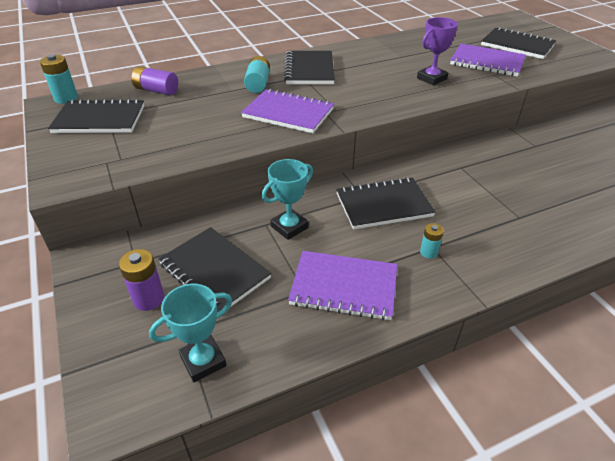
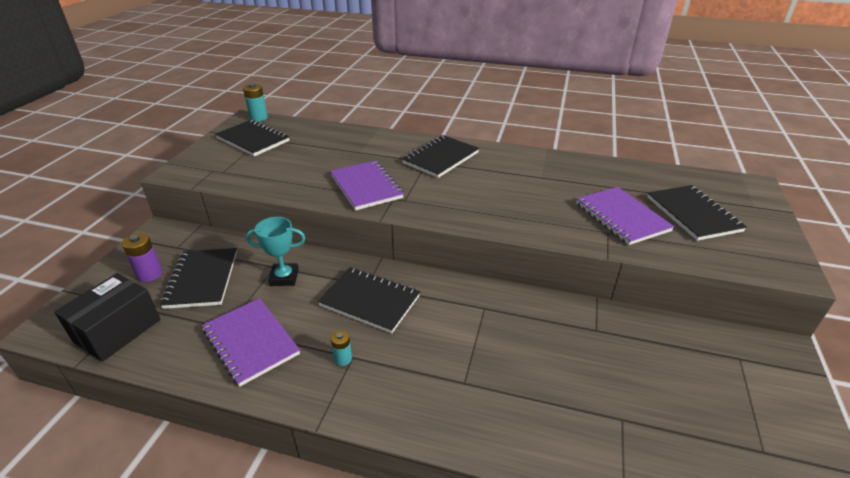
camera: 40 degrees right, 5 degrees down
(156, 90) = (313, 133): purple battery -> none
(203, 361) = (118, 330): turquoise trophy -> black box
(258, 84) = (384, 154): turquoise battery -> none
(431, 78) = (533, 209): purple trophy -> none

